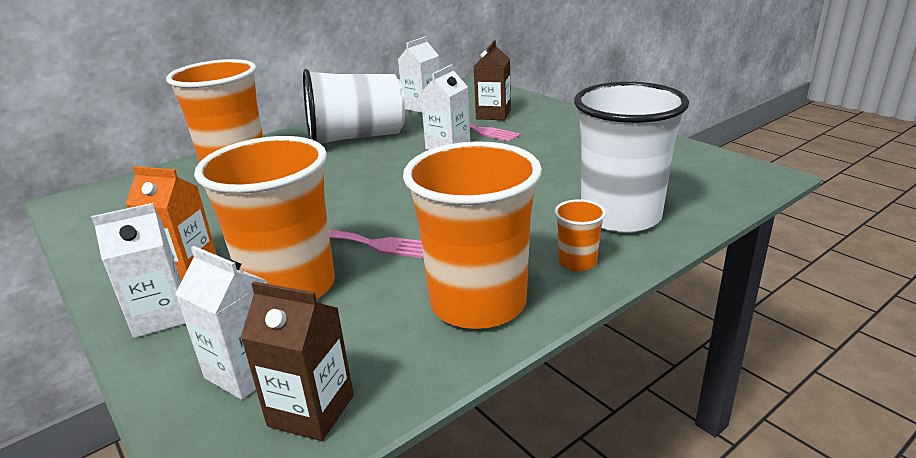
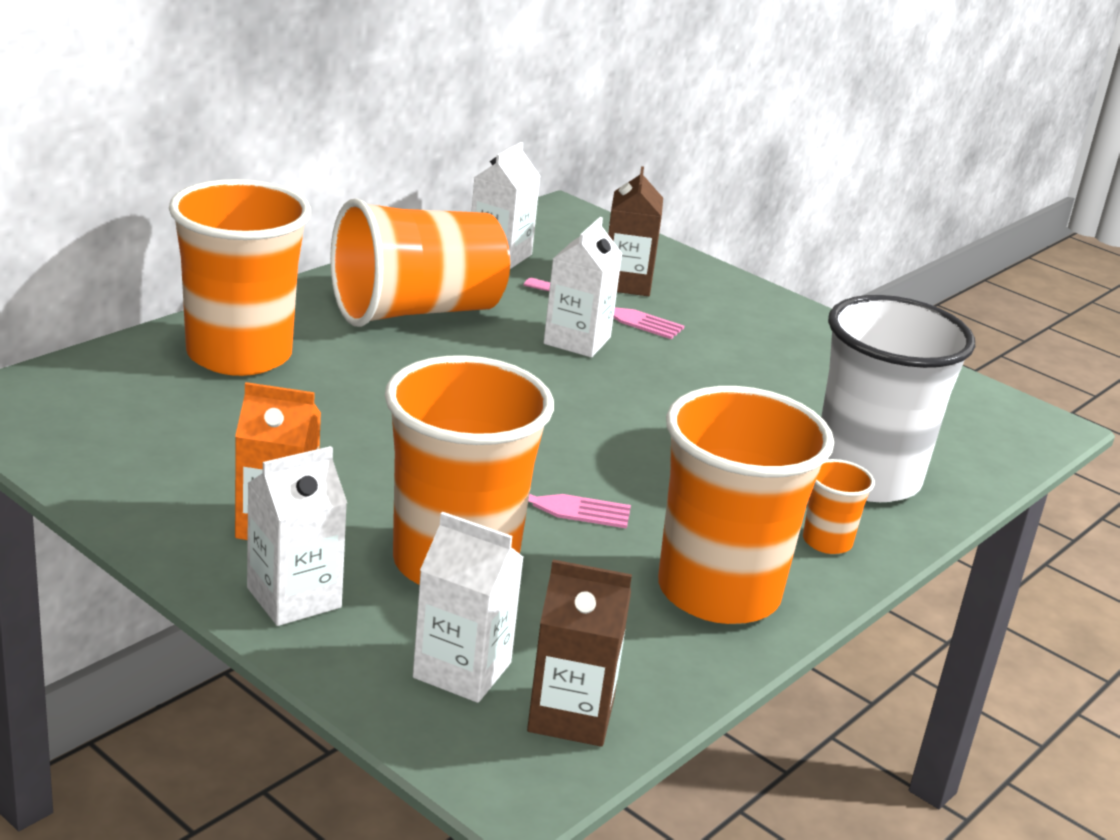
camera: 15 degrees left, 0 degrees up
(356, 138) = (416, 311): white cup -> orange cup

